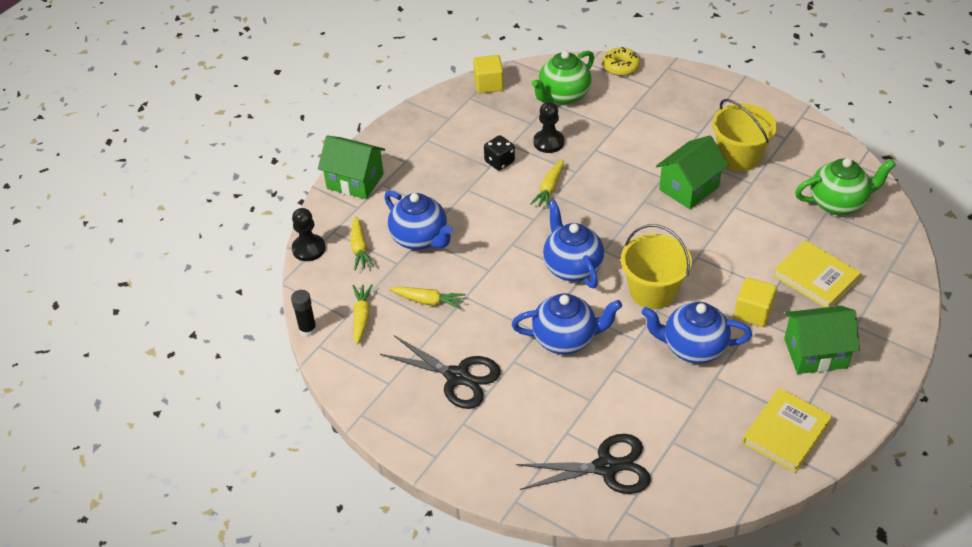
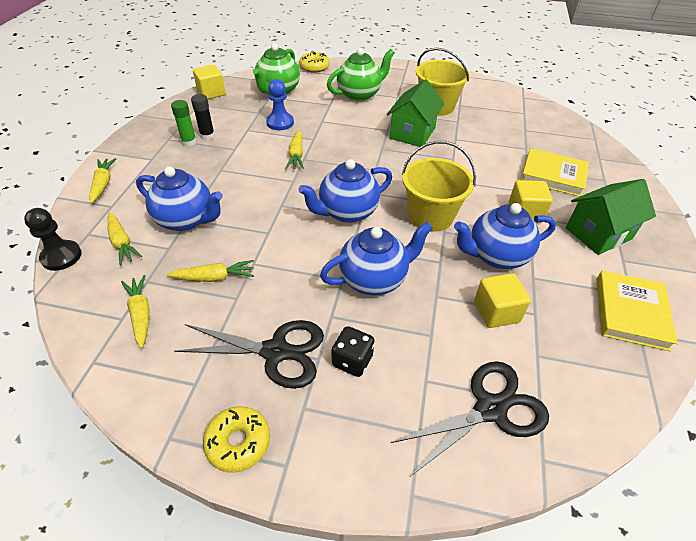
camera: 25 degrees left, 0 degrees up
(307, 329) = (74, 346): black glue stick -> black glue stick (207, 136)
(355, 181) = (103, 184): green house -> yellow carrot
(408, 432) = (238, 442): none -> yellow donut
(446, 148) = (189, 142): none -> green glue stick
(499, 162) = (242, 143): black dice -> black dice (352, 360)
(548, 142) = (280, 123): black pawn -> blue pawn
(572, 267) = (347, 212): blue teapot -> blue teapot turned 75 degrees counterclockwise
(659, 397) = (496, 312): none -> yellow cube
(838, 203) = (529, 122): green teapot -> green teapot (359, 95)

